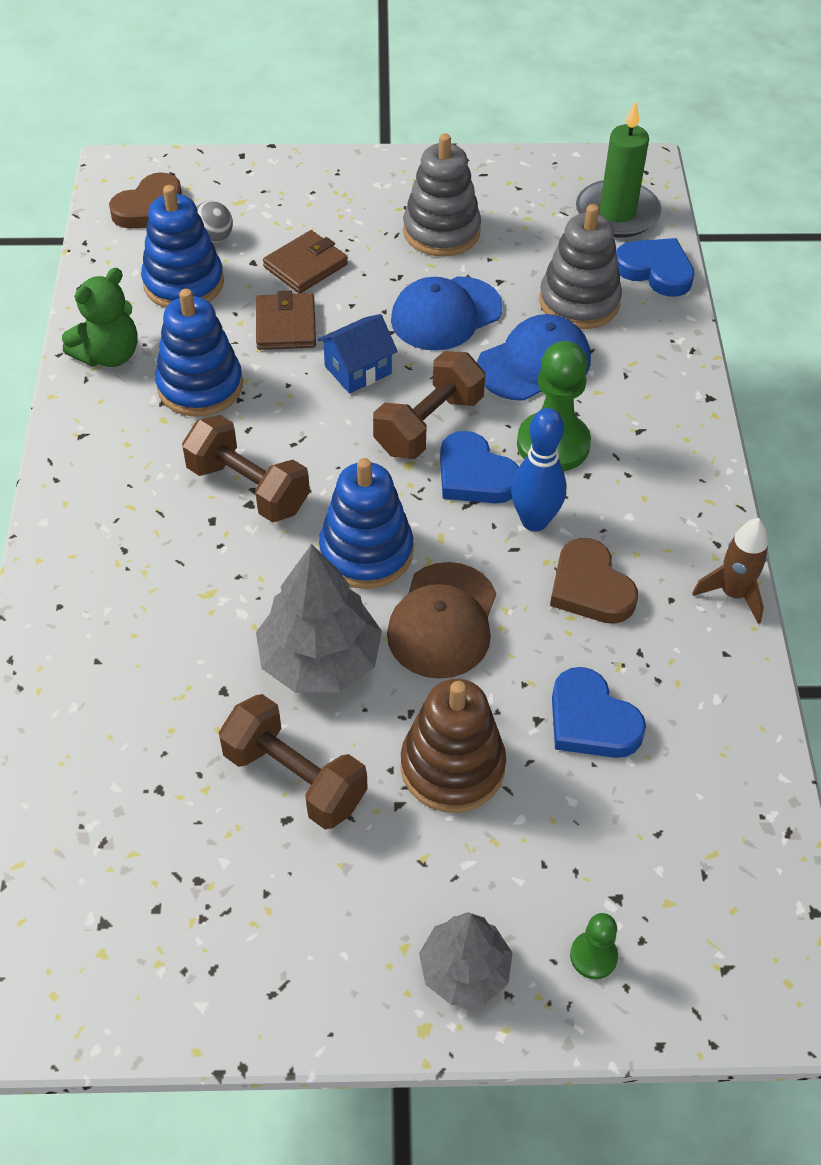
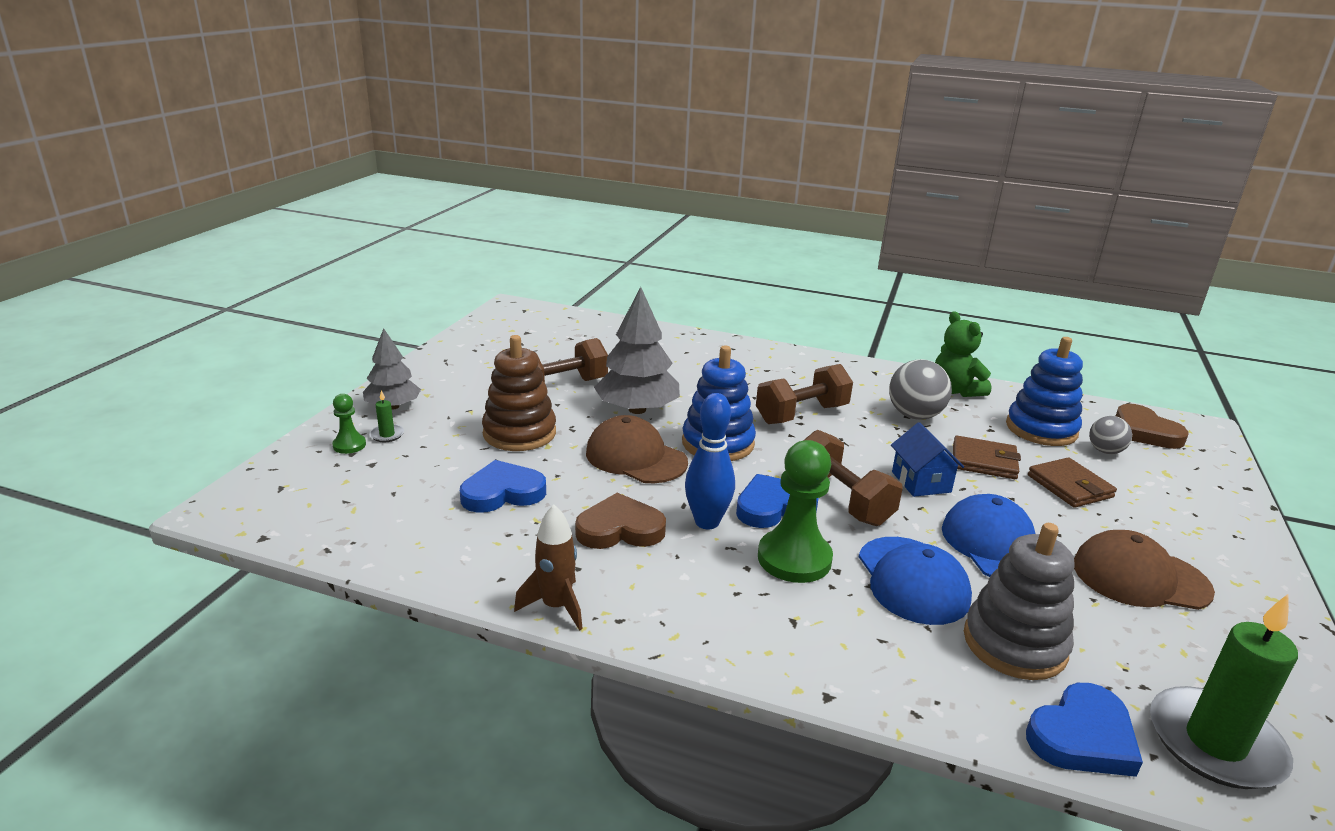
camera: 110 degrees right, 25 degrees down
(200, 386) = (914, 415): blue stacking toy -> grey ball
(441, 231) = (1140, 578): grey stacking toy -> brown cap
(543, 926) = (387, 435): none -> green candle

